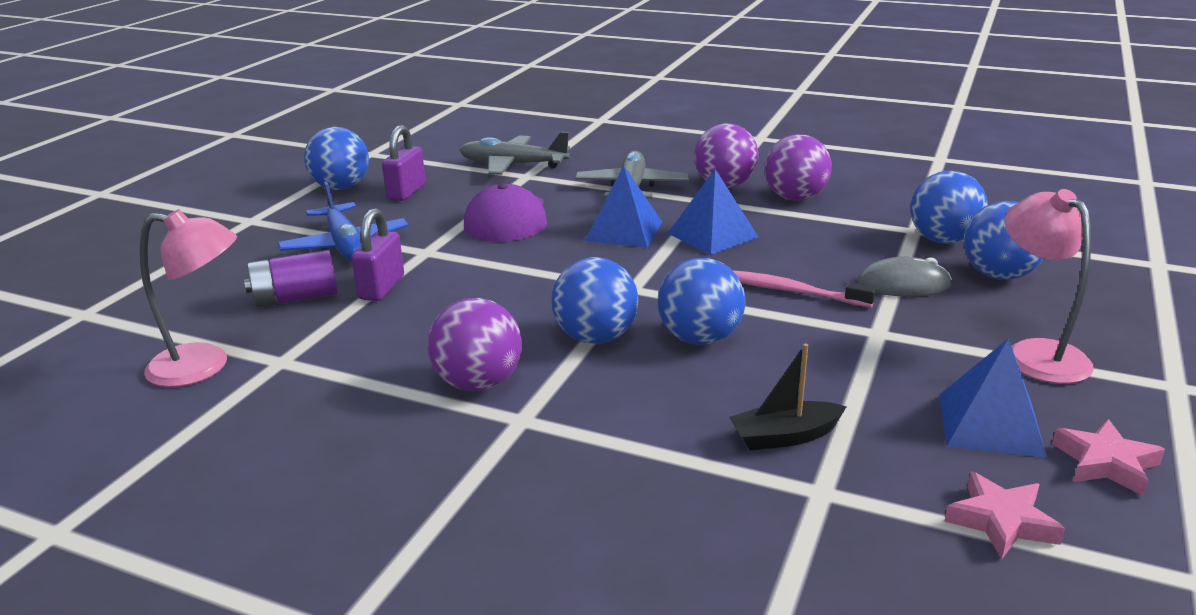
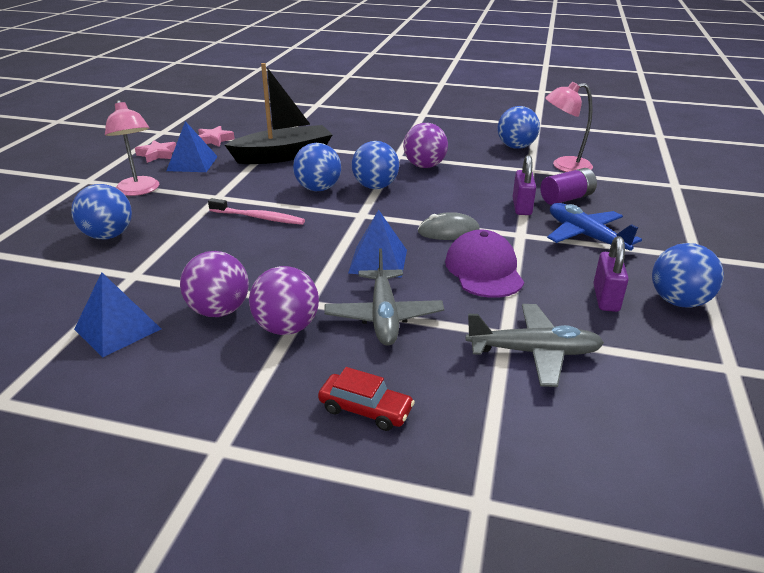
camera: 170 degrees right, 5 degrees up
(659, 147) = (365, 409): none -> red car
(712, 235) = (305, 260): blue pyramid -> blue pyramid (117, 329)
(784, 436) = (283, 156): black boat -> black boat, size x2.07
(903, 284) = (181, 226): grey mouse -> grey mouse (448, 231)
(943, 240) = (119, 265): blue ball -> blue ball (515, 147)

